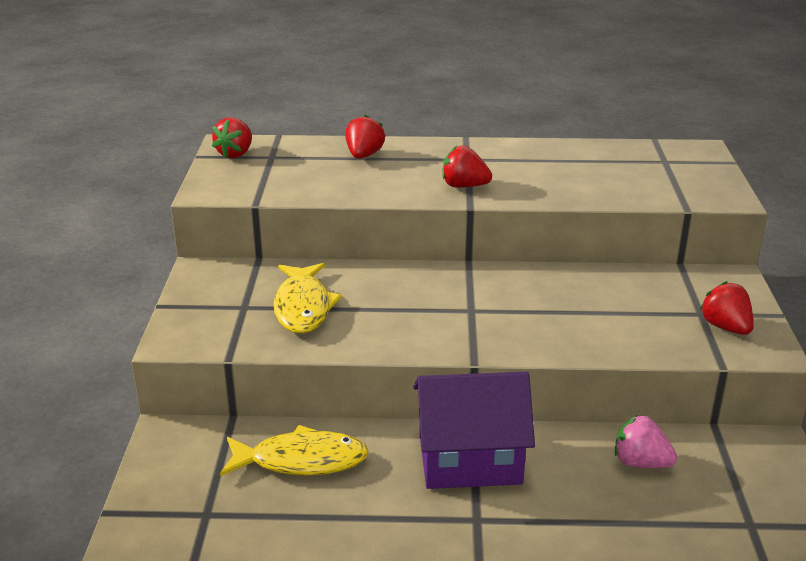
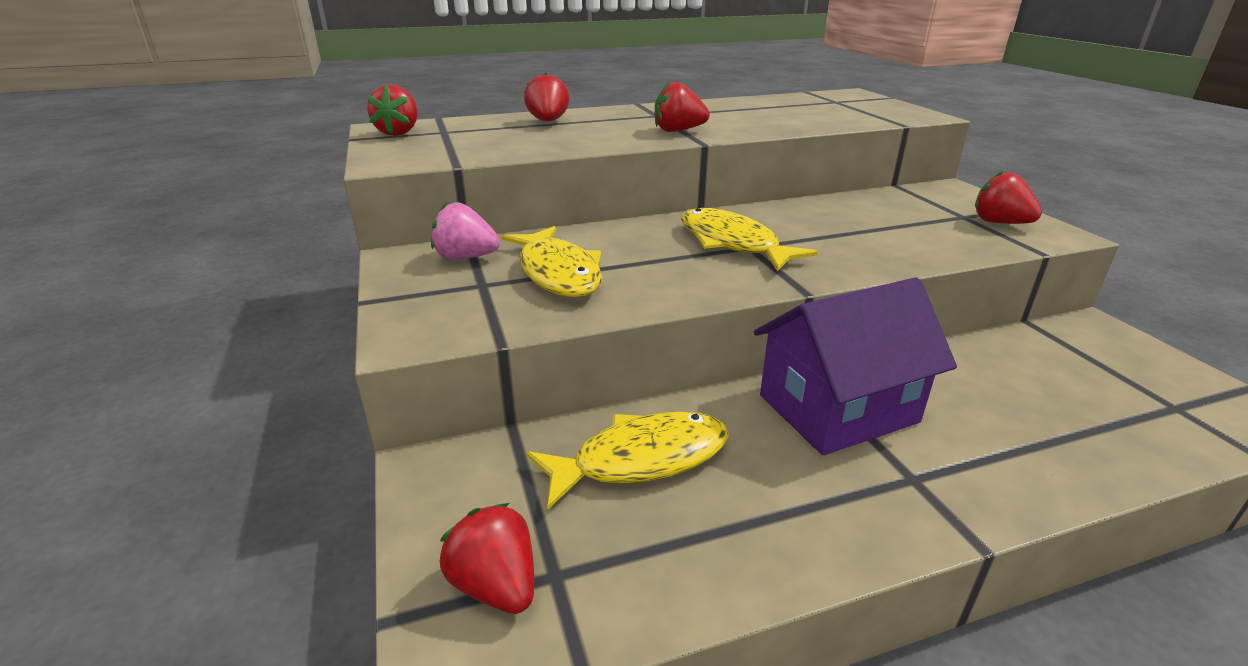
camera: 20 degrees left, 0 degrees up
(171, 510) = (496, 585): none -> red strawberry
(459, 304) = (732, 243): none -> yellow fish
(640, 463) = (1007, 370): pink strawberry -> pink strawberry (465, 257)

